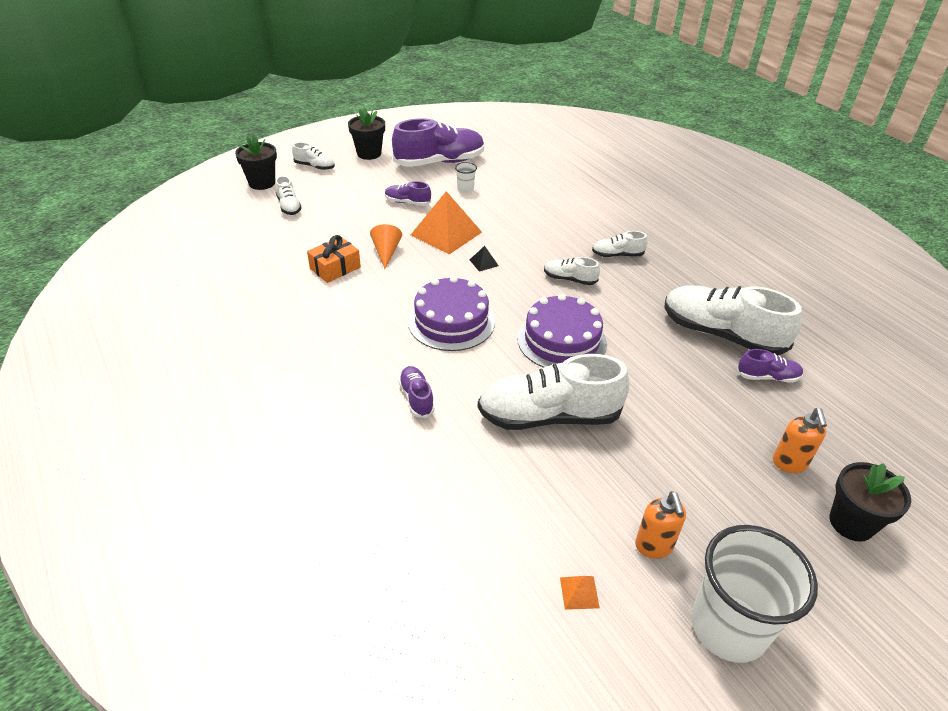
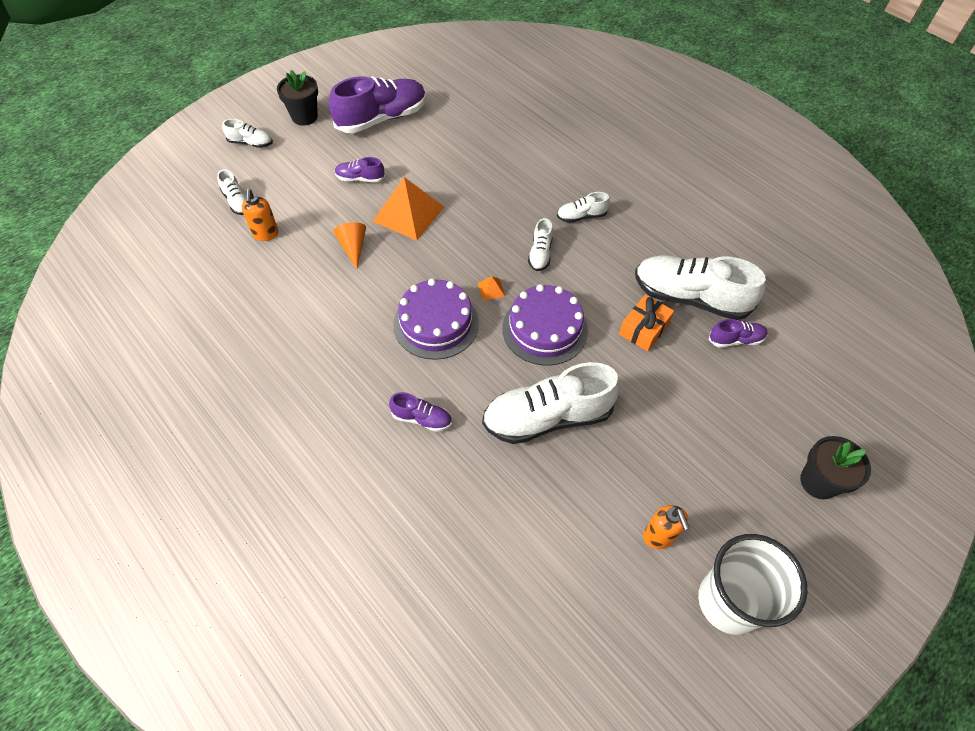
camera: 10 degrees left, 15 degrees up
(262, 183) = (200, 174): black flower pot -> none
(335, 268) = (306, 275): orange gift -> orange gift (644, 329)
(416, 398) = (422, 418): purple shoe -> purple shoe turned 135 degrees clockwise
(465, 189) = (416, 151): white cup -> none
(484, 262) = (453, 246): black pyramid -> none
(569, 279) = (540, 254): white shoe -> white shoe turned 90 degrees counterclockwise
(579, 592) = (603, 593): orange pyramid -> orange pyramid (491, 289)
(789, 463) = (763, 431): orange soap dispenser -> orange soap dispenser (266, 234)

